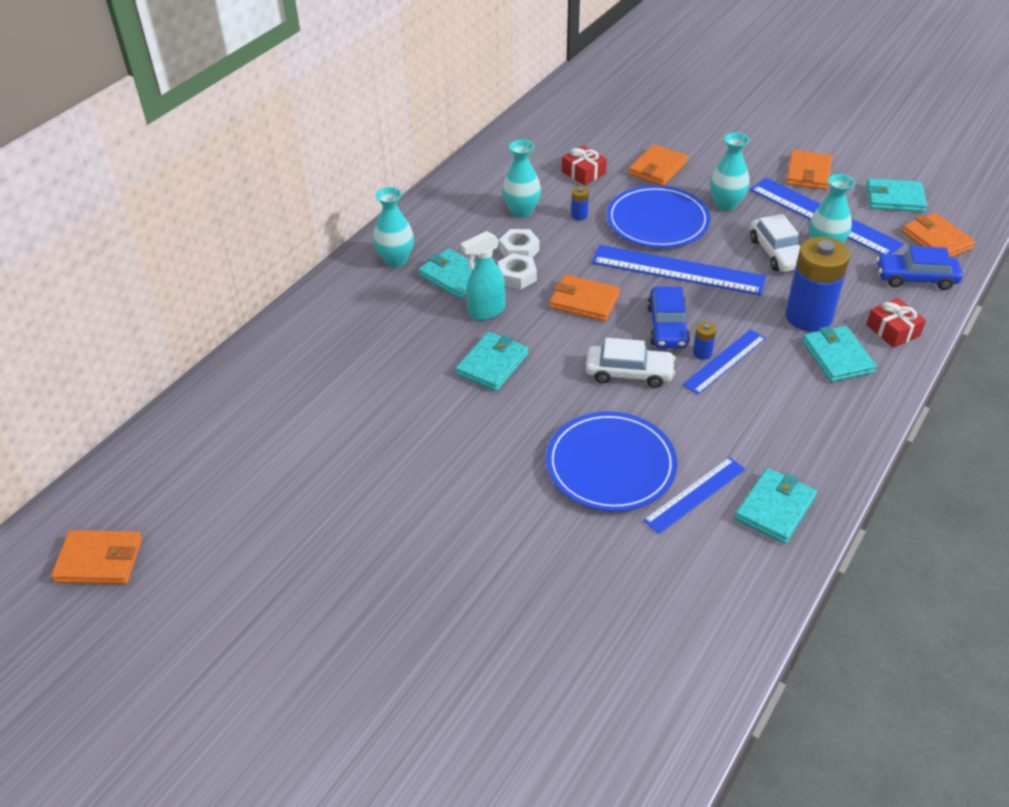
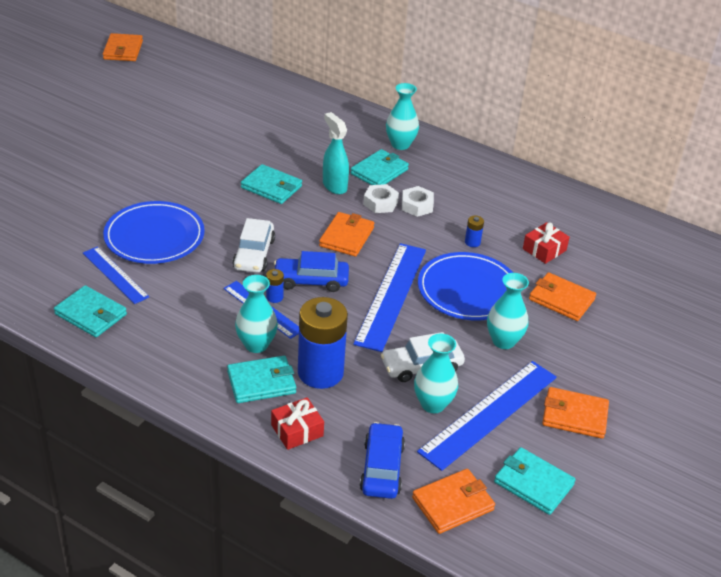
camera: 85 degrees right, 5 degrees down
(521, 211) = (475, 209): turquoise vase -> turquoise vase (256, 344)
(894, 198) = (533, 483): turquoise wallet -> turquoise wallet turned 60 degrees counterclockwise

